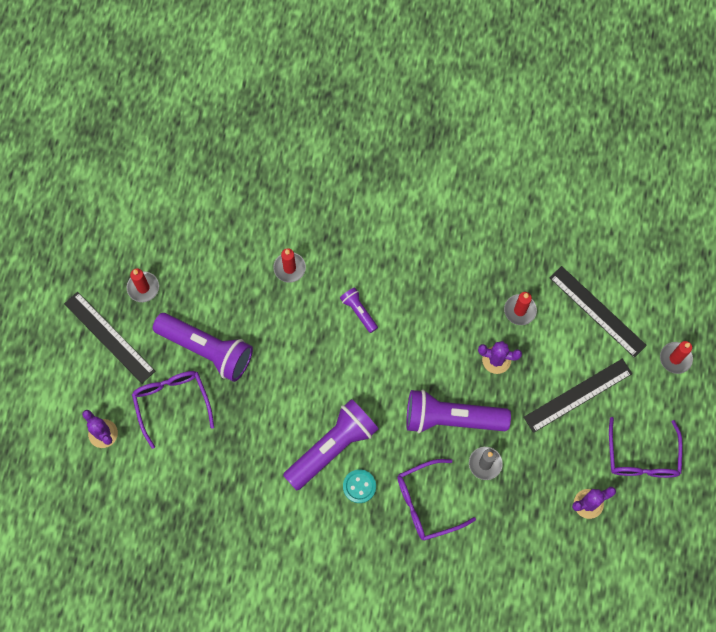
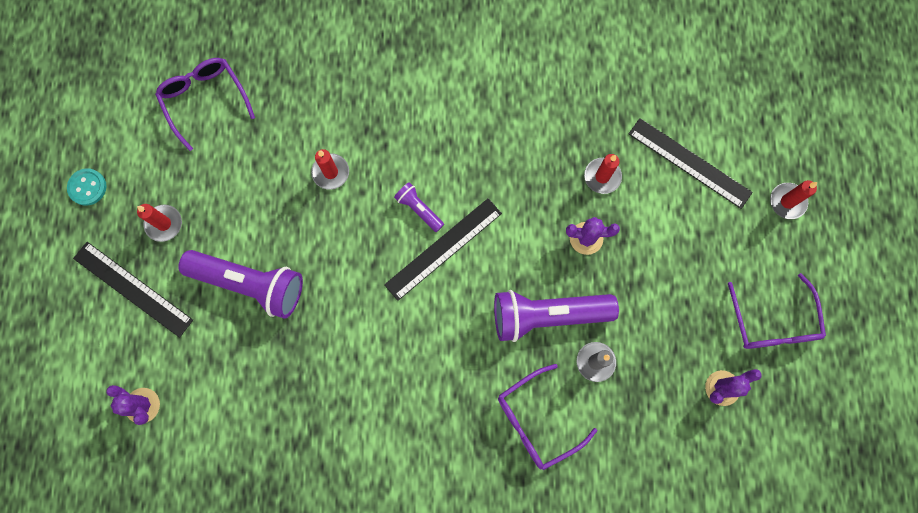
camera: 10 degrees left, 5 degrees up
(172, 402) = (218, 354): purple glasses -> purple glasses (204, 100)
(332, 447) = (415, 374): purple flashlight -> none
(359, 486) = (455, 415): turquoise button -> turquoise button (87, 187)
(578, 395) = (686, 263): black ruler -> black ruler (443, 249)

